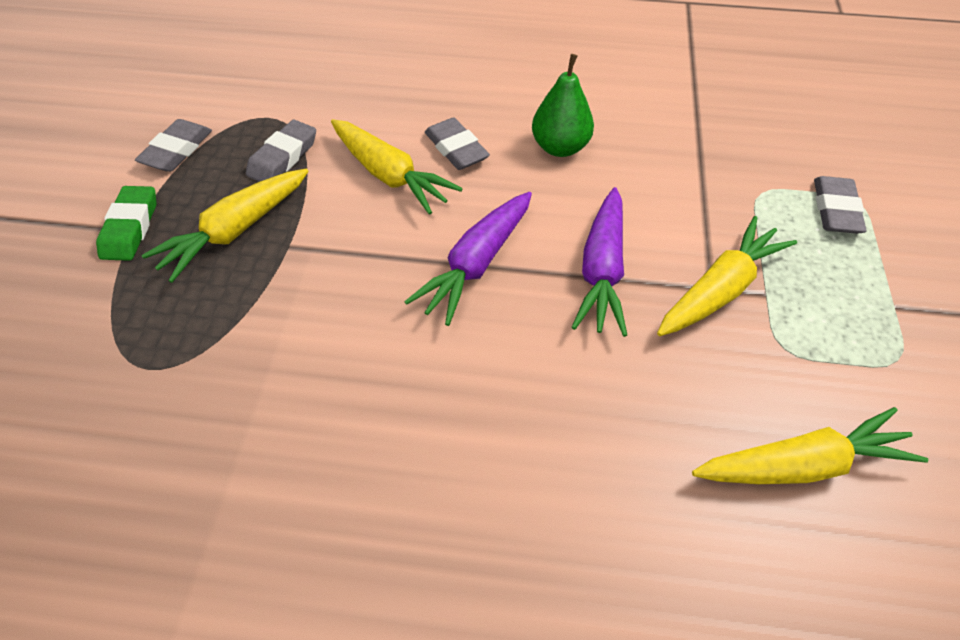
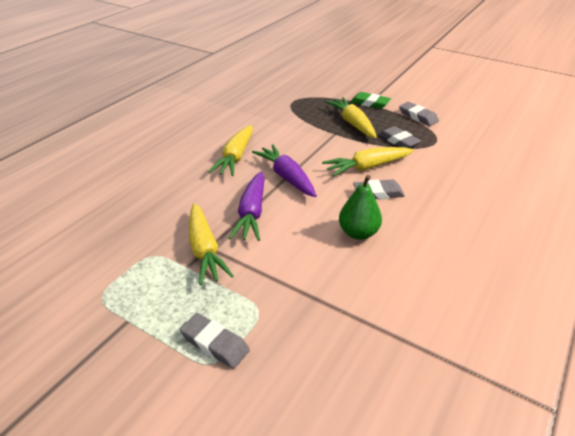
camera: 115 degrees right, 15 degrees down
(601, 271) = (251, 213): purple carrot -> purple carrot turned 120 degrees counterclockwise
(802, 464) = (101, 230): yellow carrot -> yellow carrot (235, 157)

